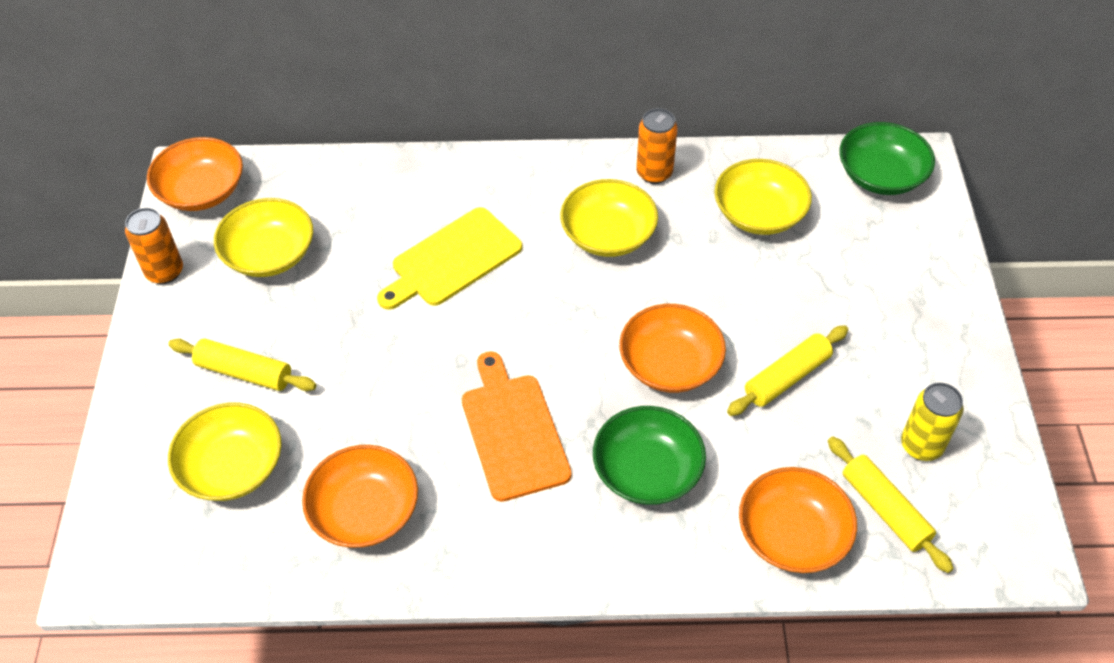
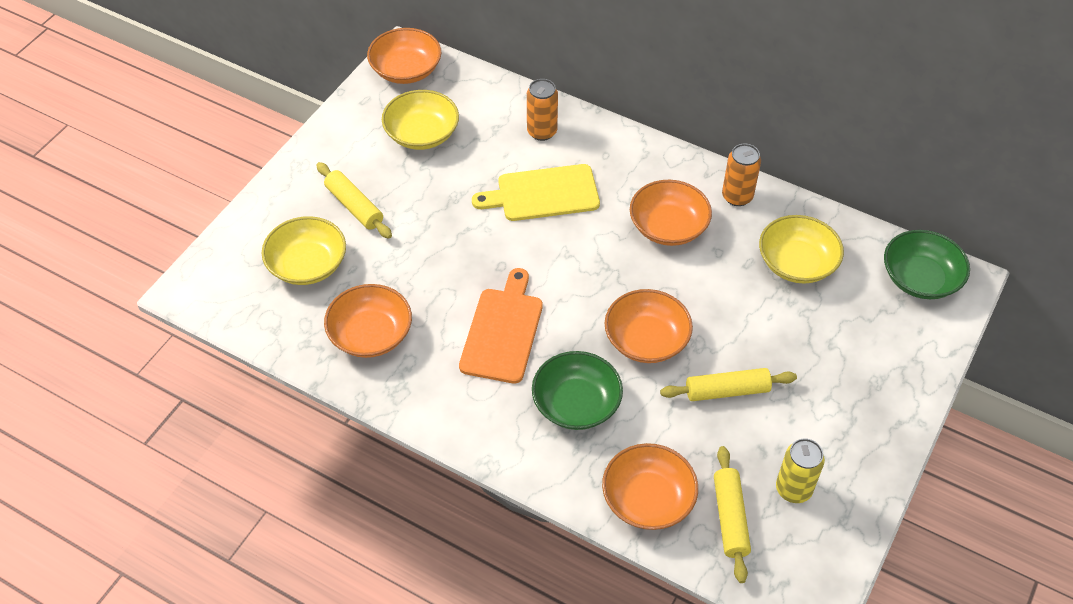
camera: 30 degrees right, 0 degrees up
(165, 272) = (347, 115): orange can -> orange can (542, 132)
(608, 235) = (668, 226): yellow bowl -> orange bowl

